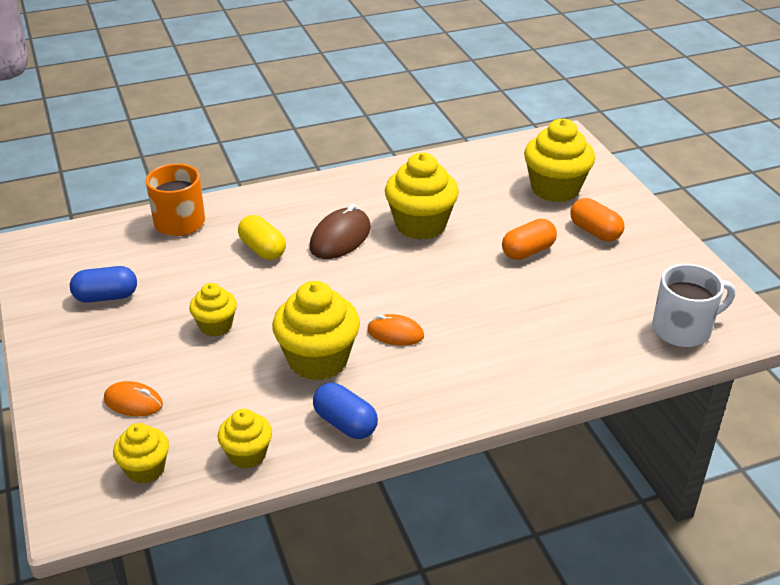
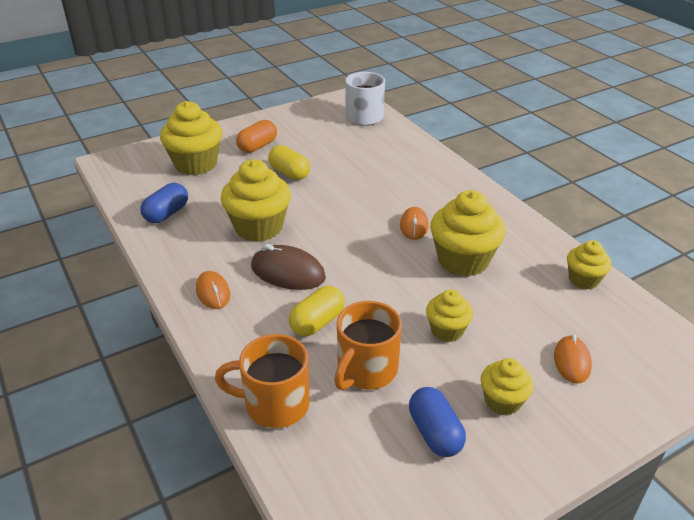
camera: 100 degrees left, 0 degrees up
(145, 469) = (636, 332): yellow cupcake -> yellow cupcake (502, 401)
(191, 270) = (366, 370): none -> orange mug
(326, 196) = (213, 292): none -> orange mouse
(345, 423) = (523, 238): blue capsule -> blue capsule (166, 214)
(528, 251) = (289, 173): orange capsule -> yellow capsule

